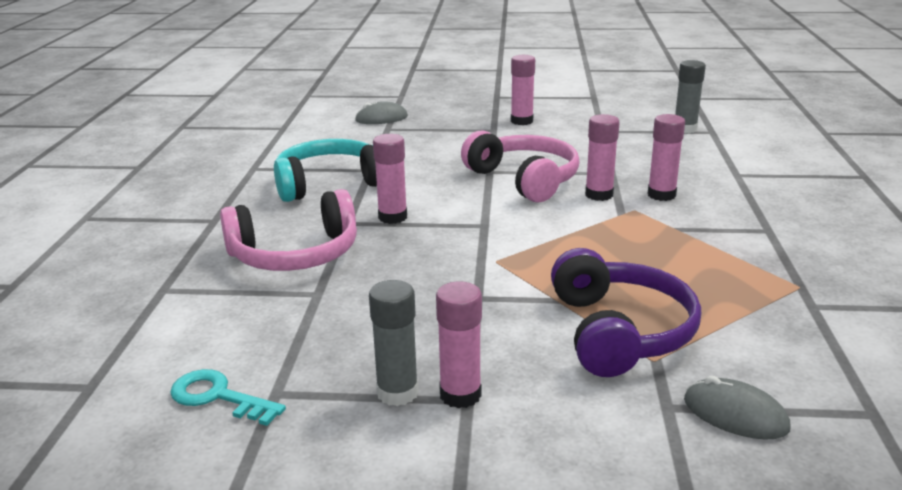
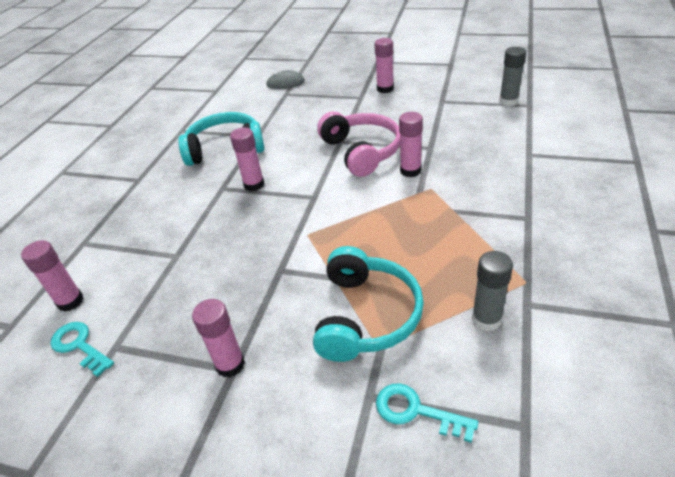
camera: 15 degrees right, 15 degrees up
(295, 254) = (176, 217): pink headphones -> none
(397, 393) = (190, 357): grey glue stick -> grey glue stick (486, 319)
(619, 332) = (366, 315): purple headphones -> turquoise headphones
(661, 195) = (458, 174): pink glue stick -> pink glue stick (70, 301)
(735, 414) = (416, 411): grey mouse -> turquoise key

